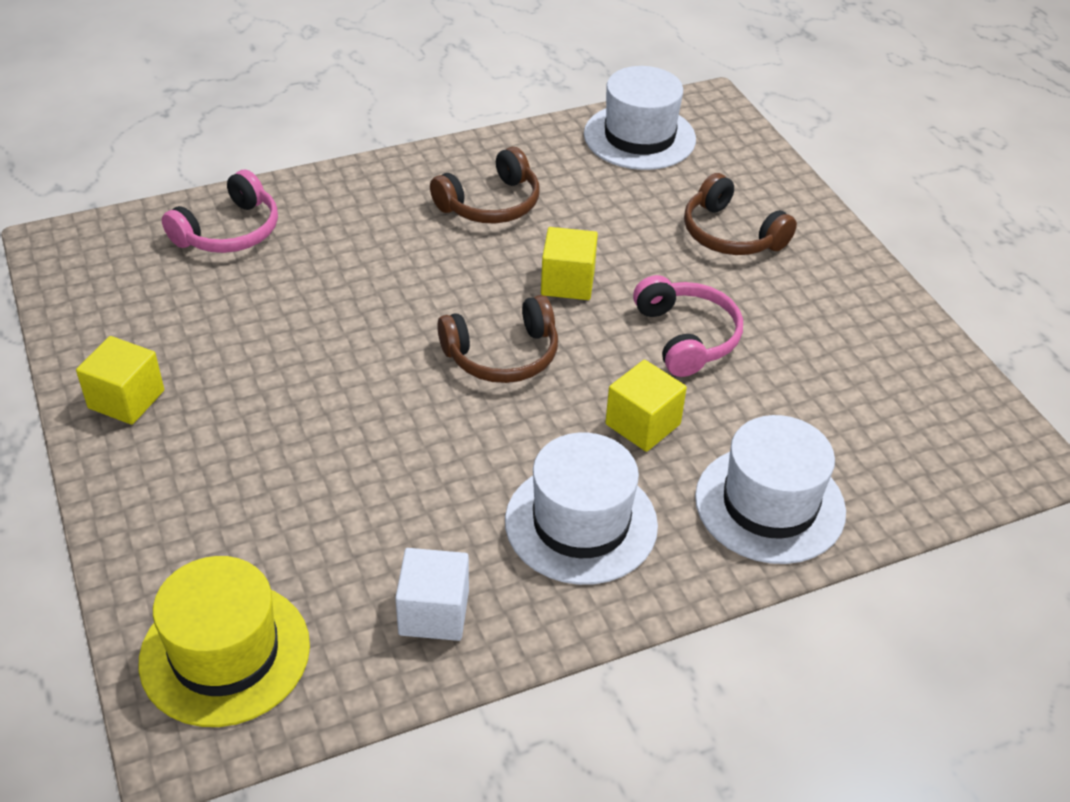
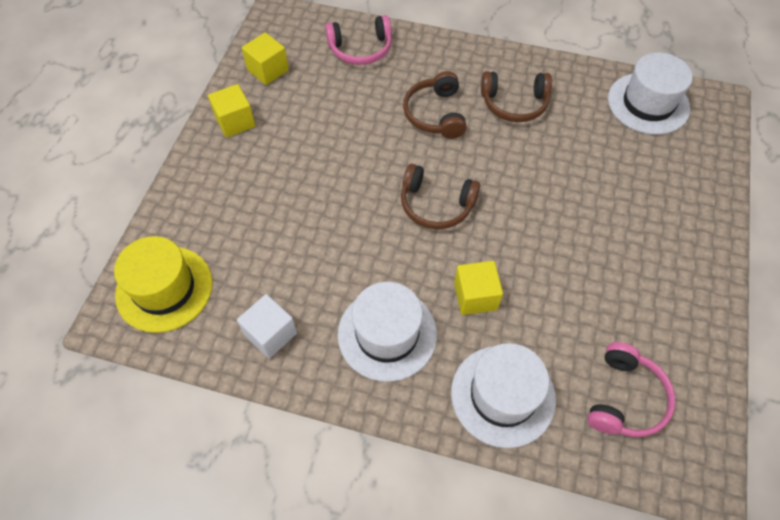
camera: 40 degrees right, 15 degrees up
(567, 282) = (514, 179): yellow cube -> yellow cube (268, 70)
(687, 337) = (553, 256): pink headphones -> pink headphones (625, 398)
(730, 234) = (646, 203): brown headphones -> brown headphones (435, 114)

